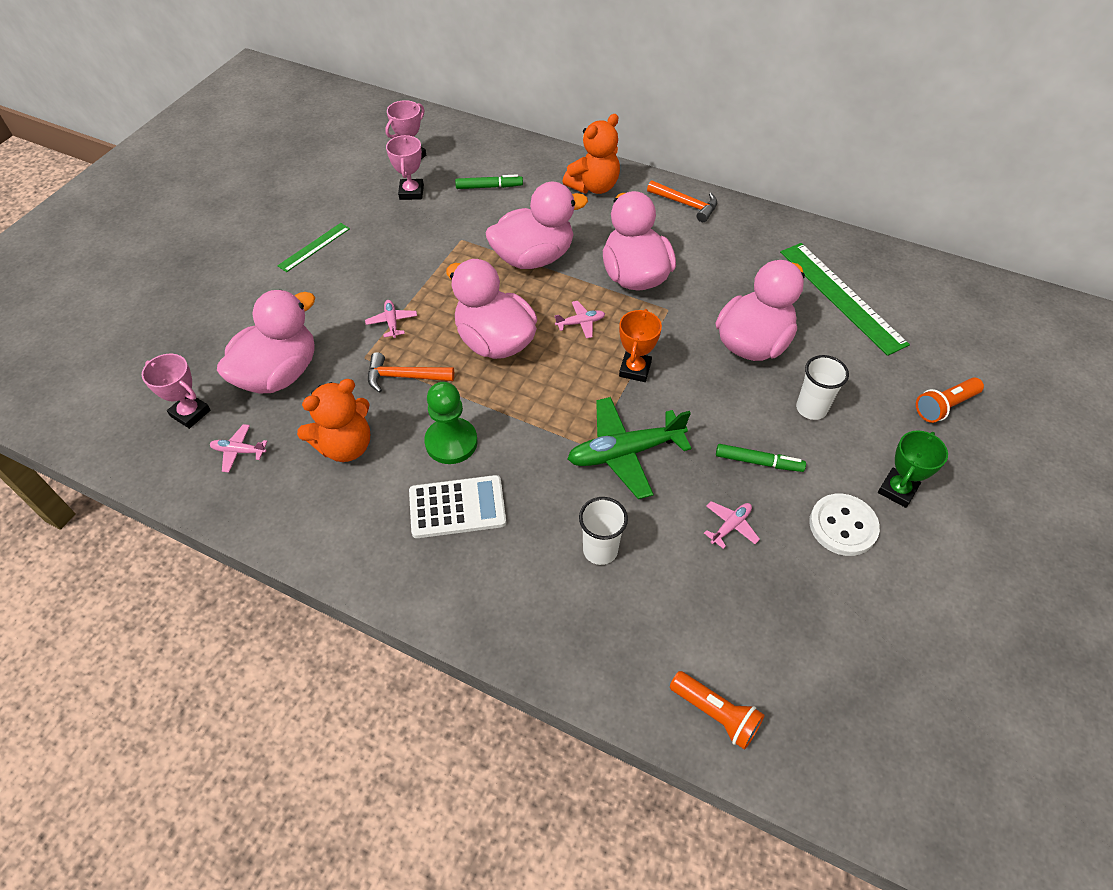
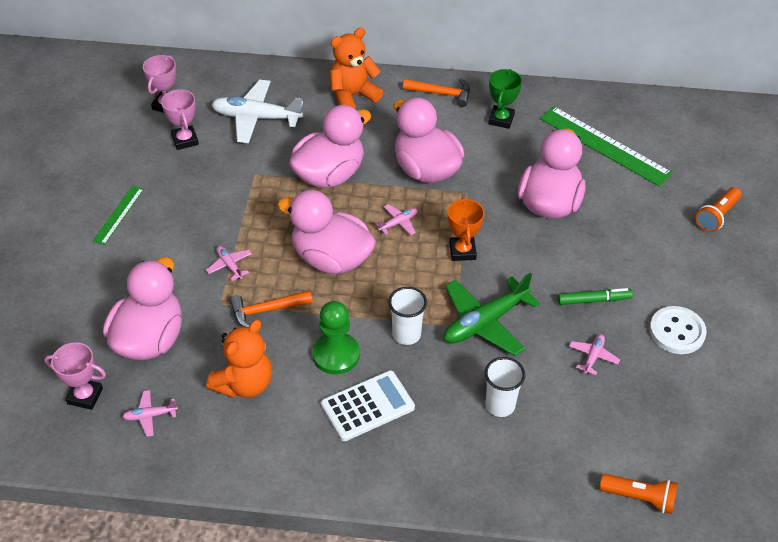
camera: 20 degrees left, 5 degrees down
(489, 187) = (256, 118): green marker -> white plane
(594, 186) = (353, 96): orange teddy bear -> orange teddy bear turned 150 degrees counterclockwise
(811, 408) = (617, 246): white cup -> white cup (406, 334)
(897, 490) = (706, 292): green trophy -> green trophy (501, 119)

